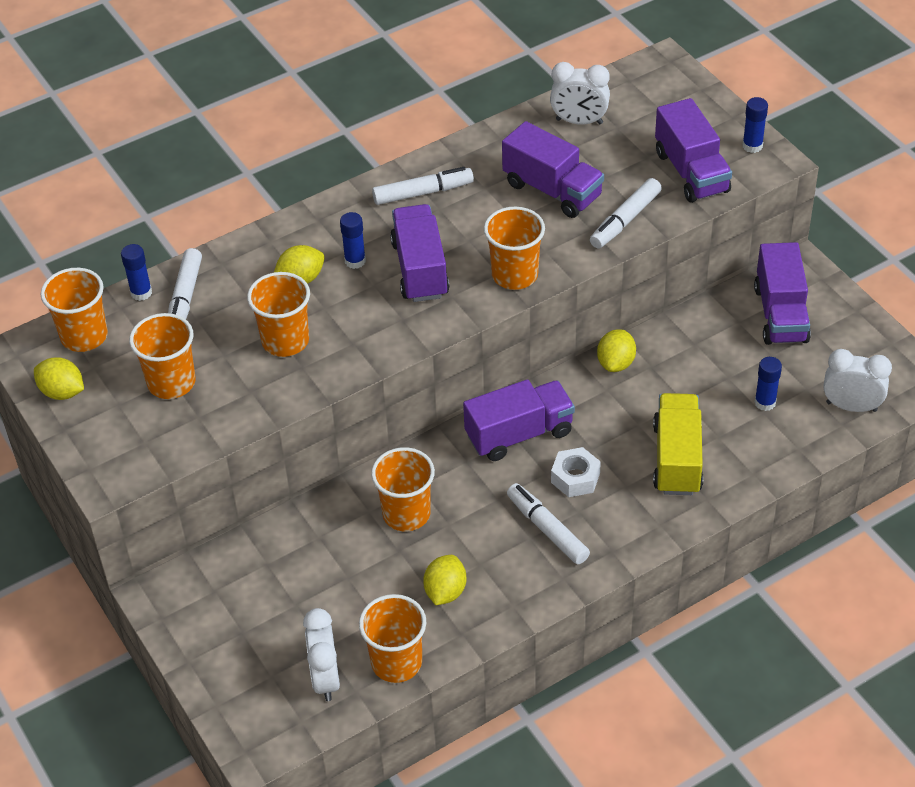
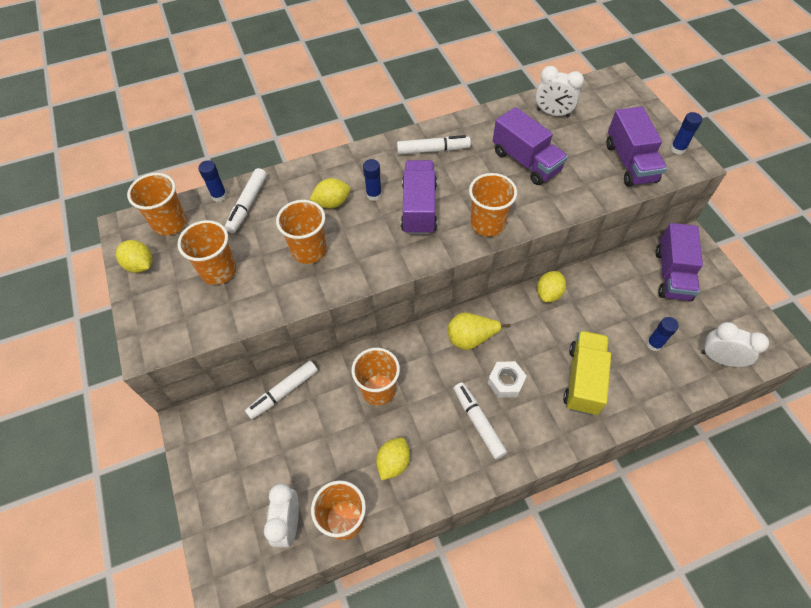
camera: 10 degrees right, 10 degrees up
(519, 434) = (471, 338): purple truck -> yellow pear
(625, 220) = (576, 193): white marker -> white marker (283, 392)

